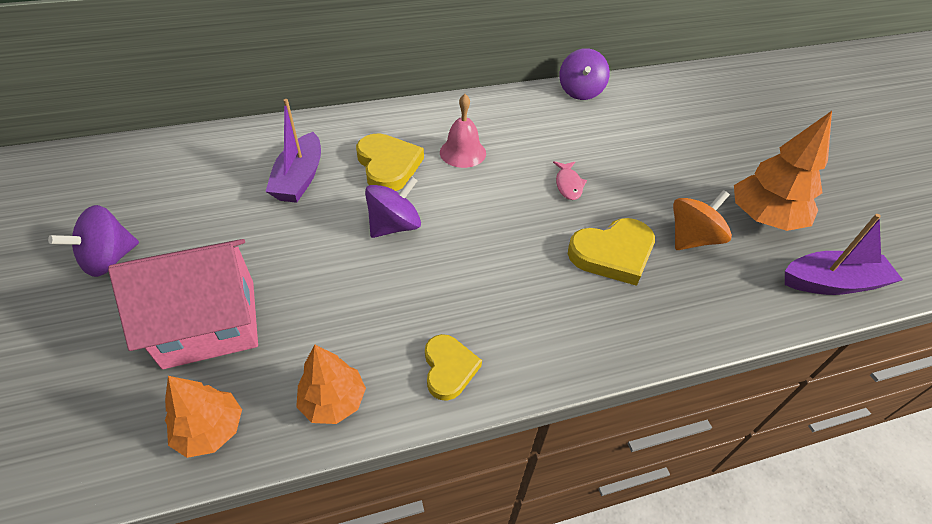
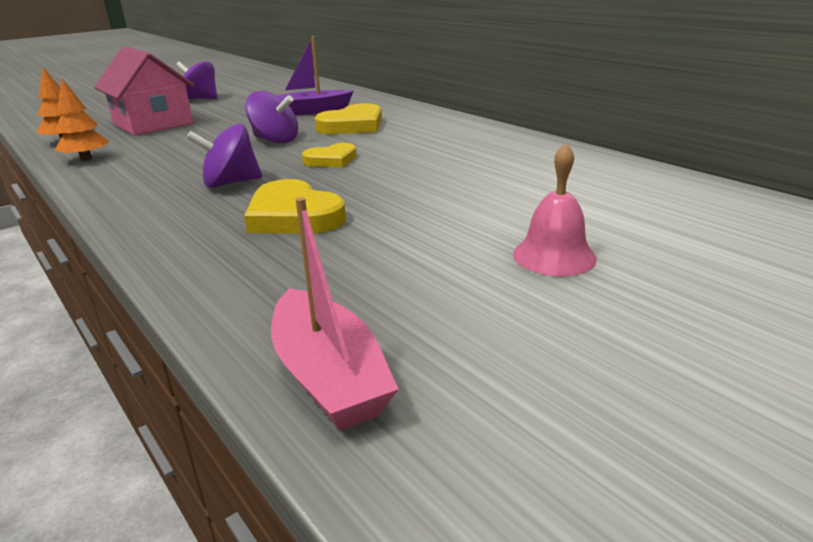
camera: 70 degrees right, 20 degrees down
(449, 368) = (117, 180): yellow heart -> yellow heart (331, 160)
(462, 152) = (401, 140): pink bell -> pink bell (554, 256)
(568, 184) = (397, 182): pink fish -> none
(580, 92) = (600, 162): purple spinning top -> purple spinning top (230, 183)
(692, 239) = (355, 254): orange spinning top -> none
(763, 218) = (455, 303): orange tree -> none
(832, 283) = (329, 376): purple boat -> pink boat

